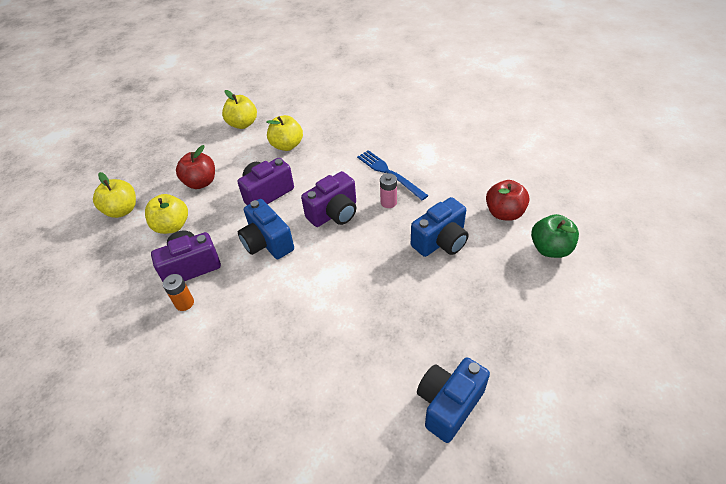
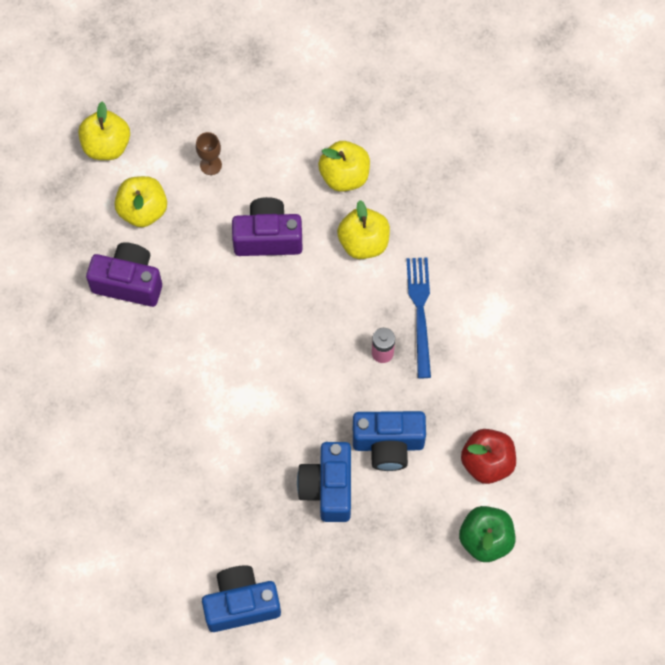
camera: 35 degrees right, 20 degrees up
(184, 303) = (97, 324): orange battery -> none
(201, 182) = (210, 165): red apple -> brown goblet
(243, 124) = (321, 96): yellow apple -> yellow apple (363, 243)
(267, 243) = (220, 309): blue camera -> blue camera (328, 488)
(334, 213) = (314, 323): purple camera -> none

